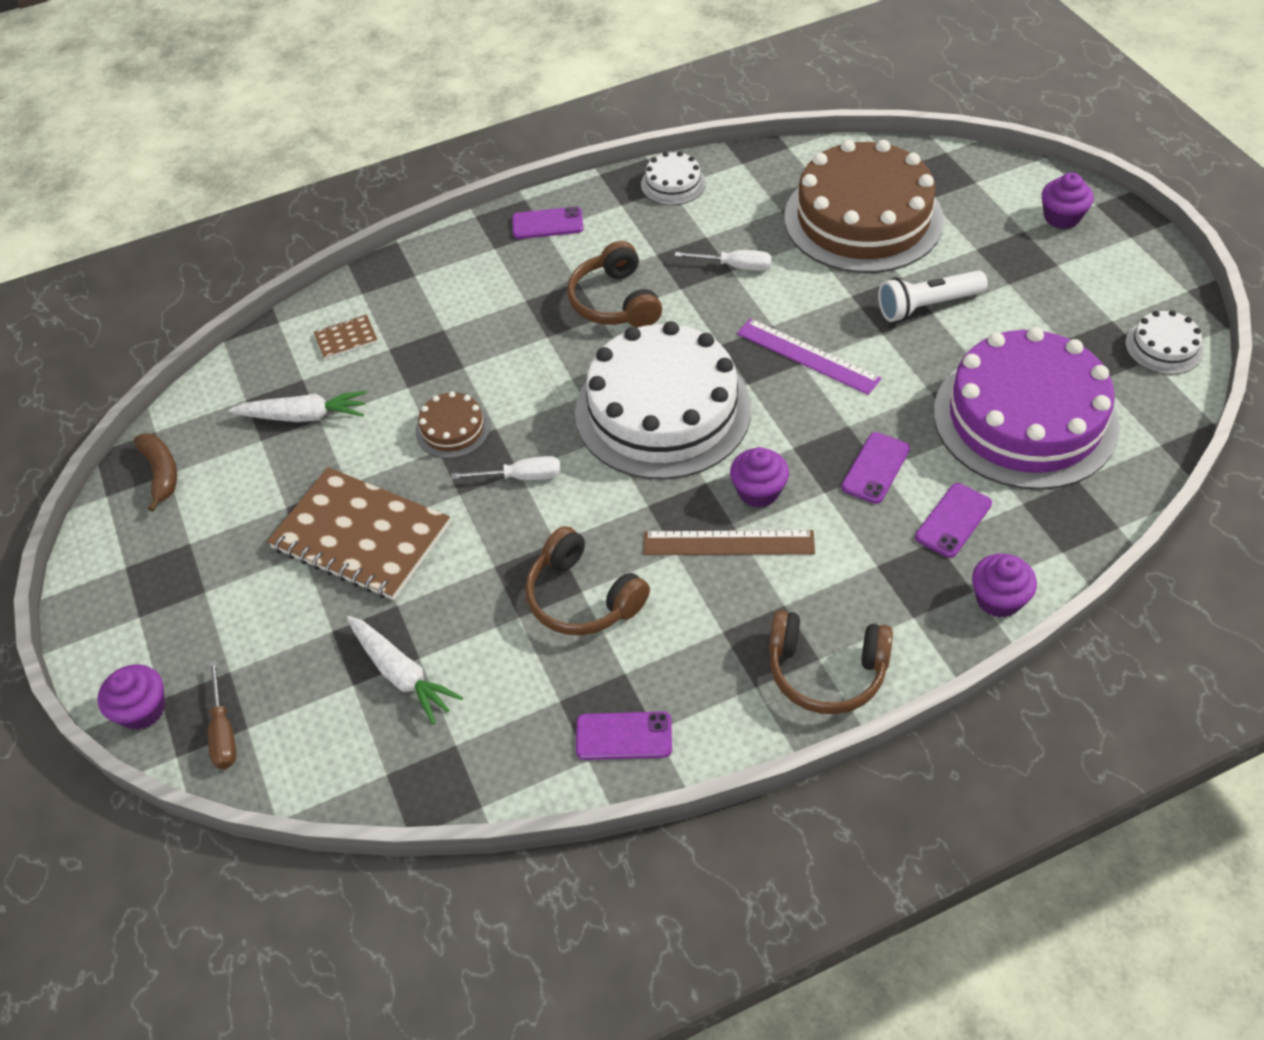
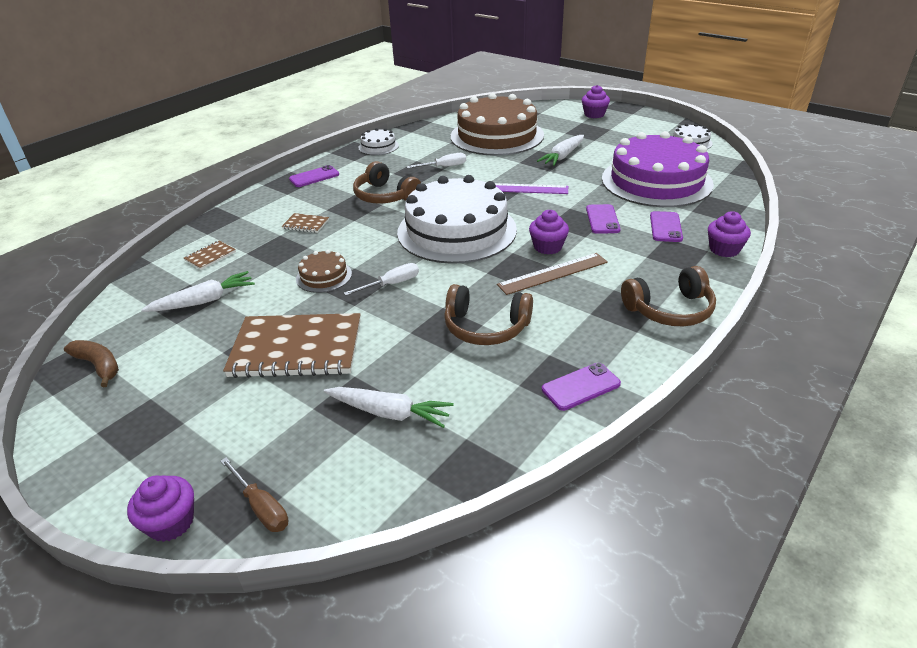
camera: 30 degrees left, 15 degrees down
(484, 321) = (306, 224): none -> brown notebook
(927, 306) = (562, 156): white flashlight -> white carrot

